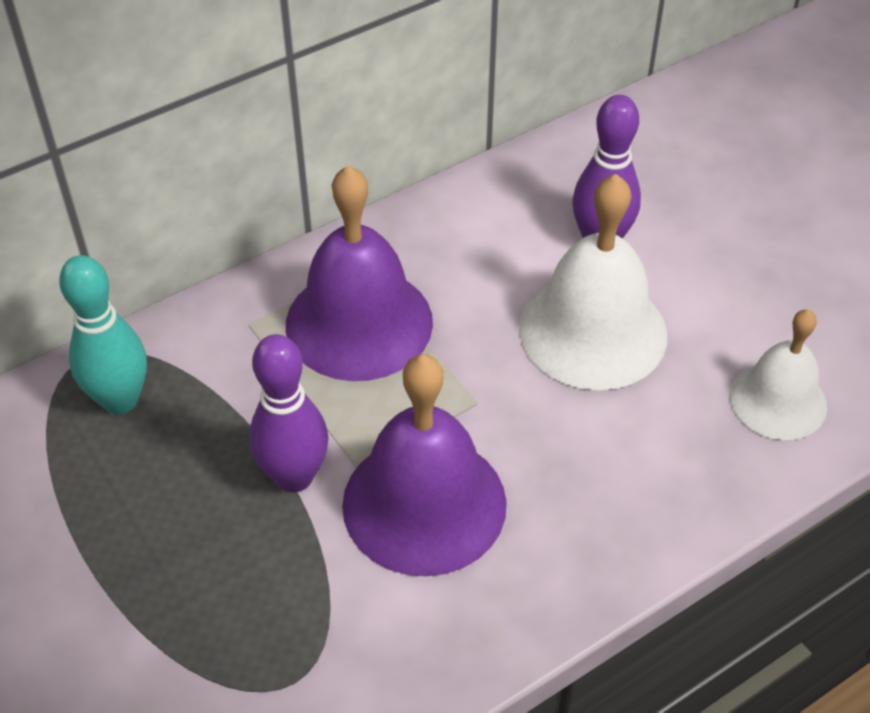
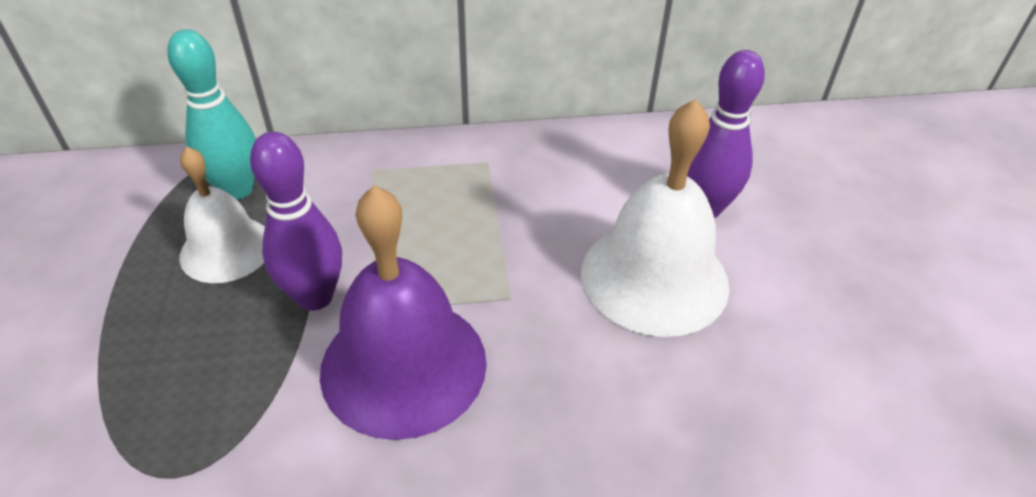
camera: 25 degrees right, 5 degrees down
(359, 323) = (456, 199): purple bell -> none
(778, 400) = (811, 411): white bell -> white bell (226, 249)

